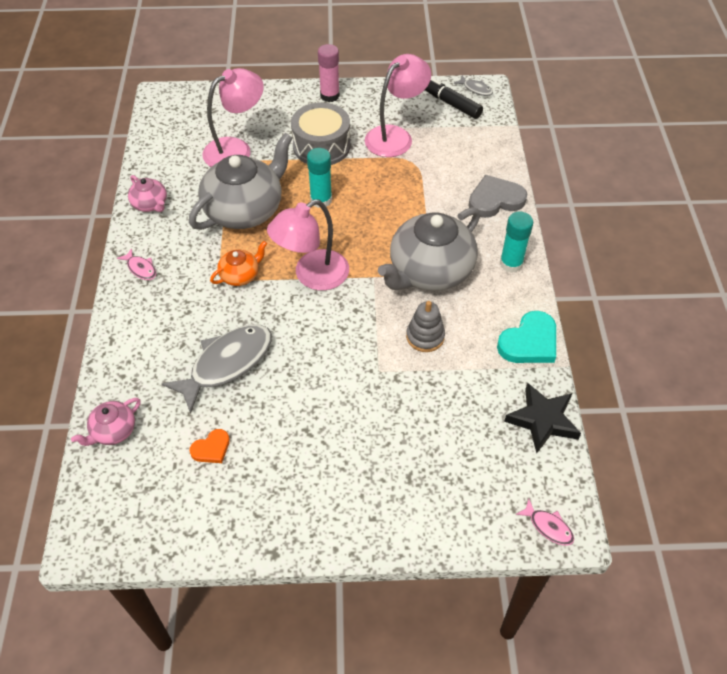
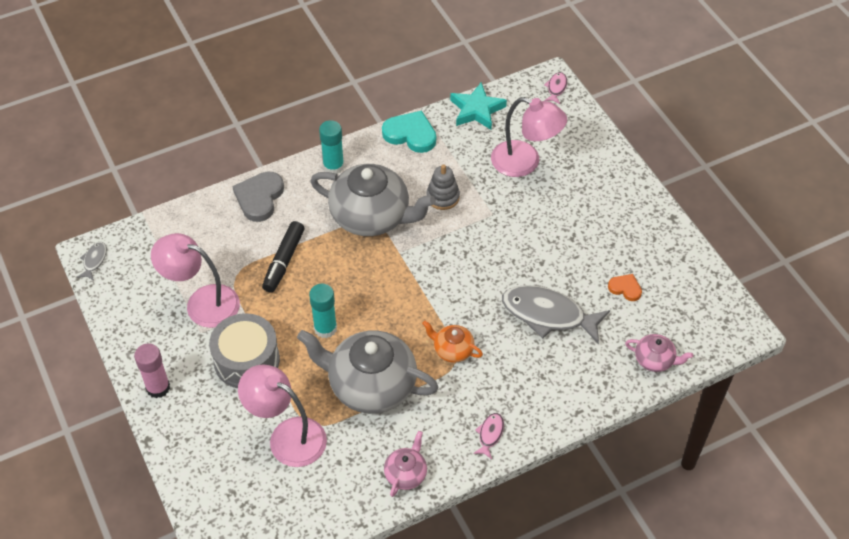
camera: 115 degrees left, 0 degrees up
(312, 276) = (423, 296): pink lamp -> pink lamp (525, 163)
(450, 103) = (127, 275): black marker -> black marker (284, 261)
(495, 200) = (259, 198): grey heart -> grey heart turned 60 degrees clockwise
(542, 420) = (476, 110): black star -> turquoise star

